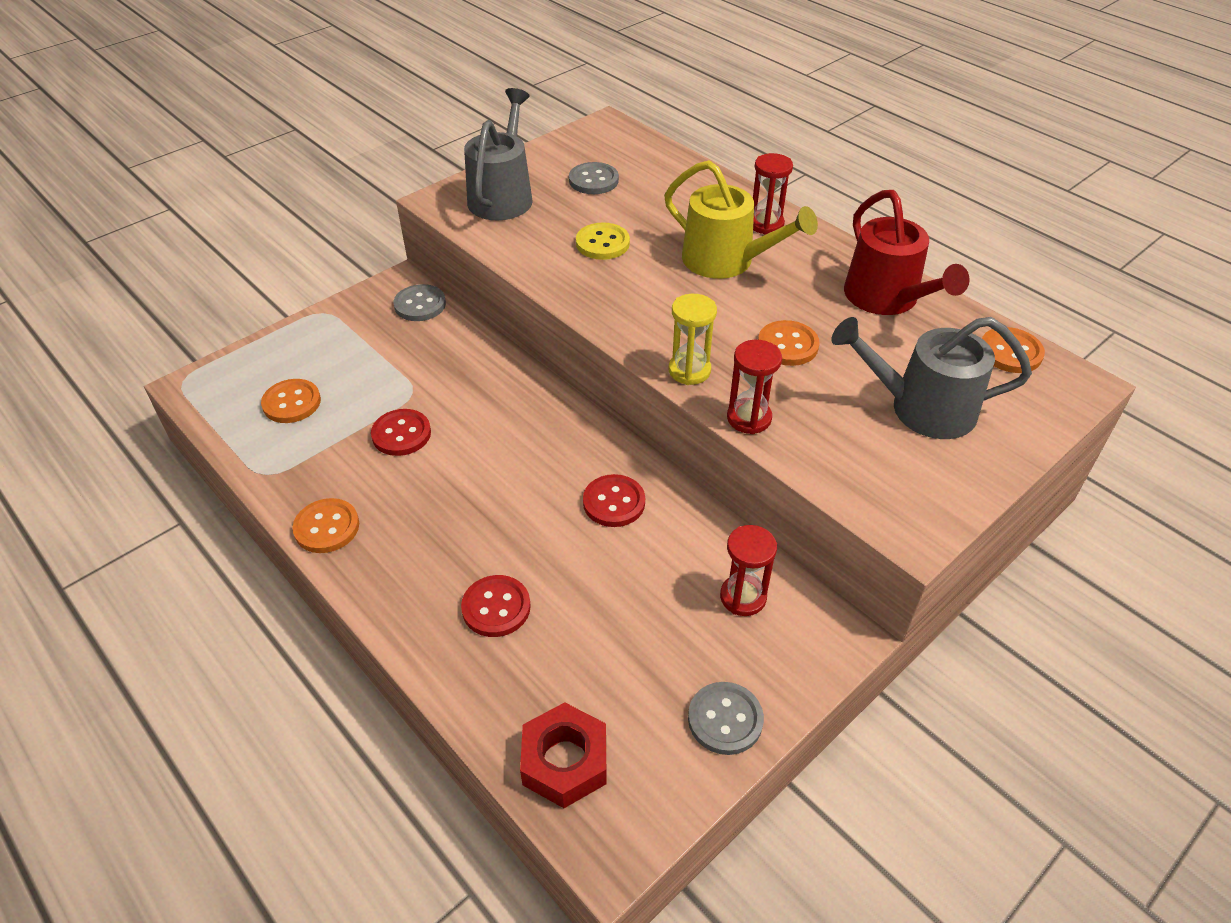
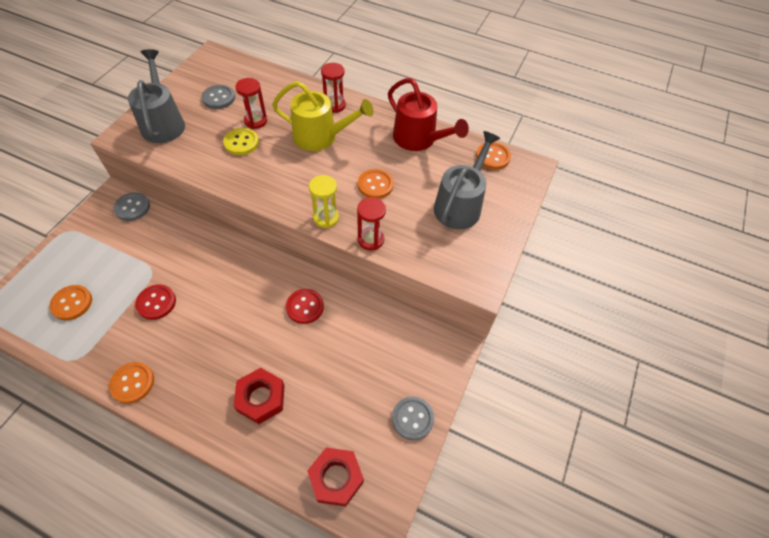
camera: 25 degrees left, 10 degrees up
(496, 607) = (261, 398): red button -> red nut
(743, 597) = (397, 341): red hourglass -> red hourglass (255, 121)
(922, 408) = (460, 205): grey watering can -> grey watering can turned 135 degrees clockwise

